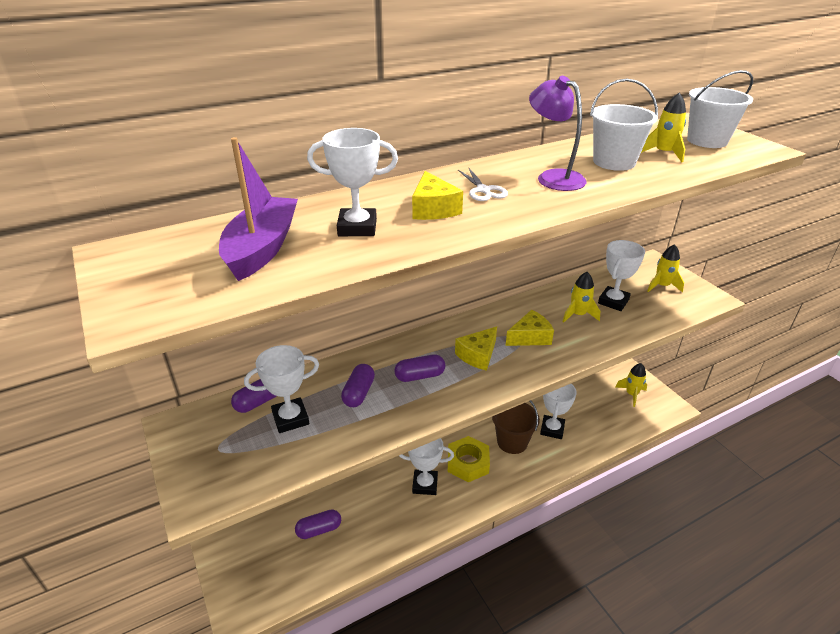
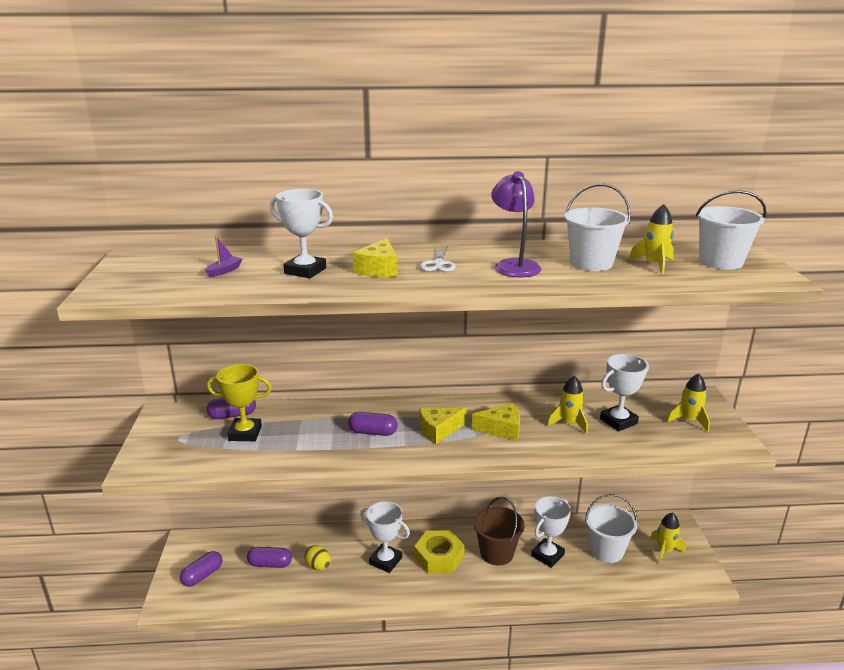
camera: 25 degrees right, 10 degrees down
(262, 248) = (224, 271): purple boat -> purple boat, size x0.40
(290, 418) = (245, 433): white trophy -> yellow trophy
(359, 393) = (312, 430): purple capsule -> purple capsule (202, 575)
(367, 514) = (318, 566): none -> yellow egg
(592, 409) = (606, 550): none -> white bucket

